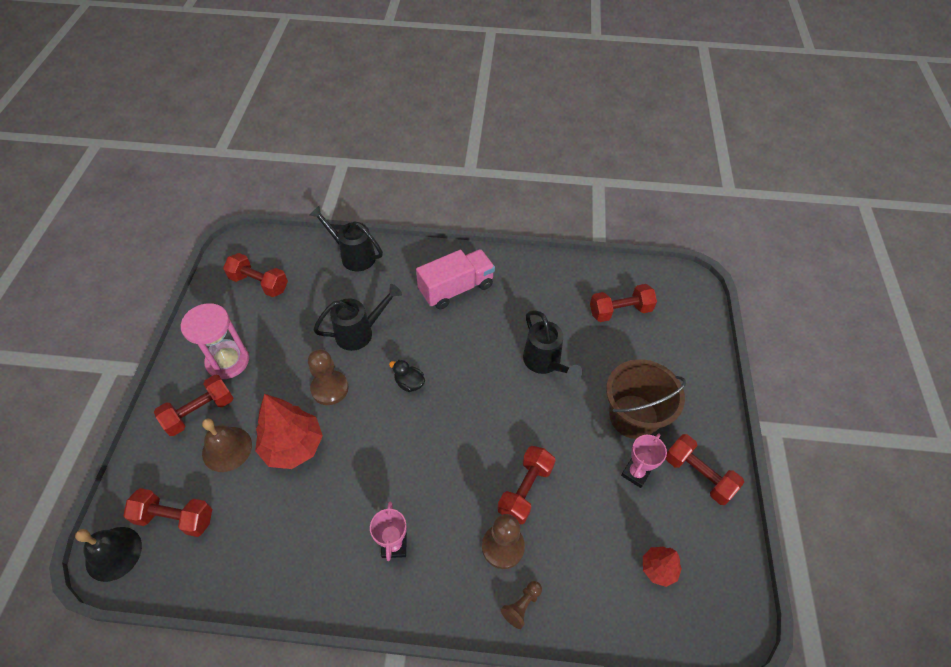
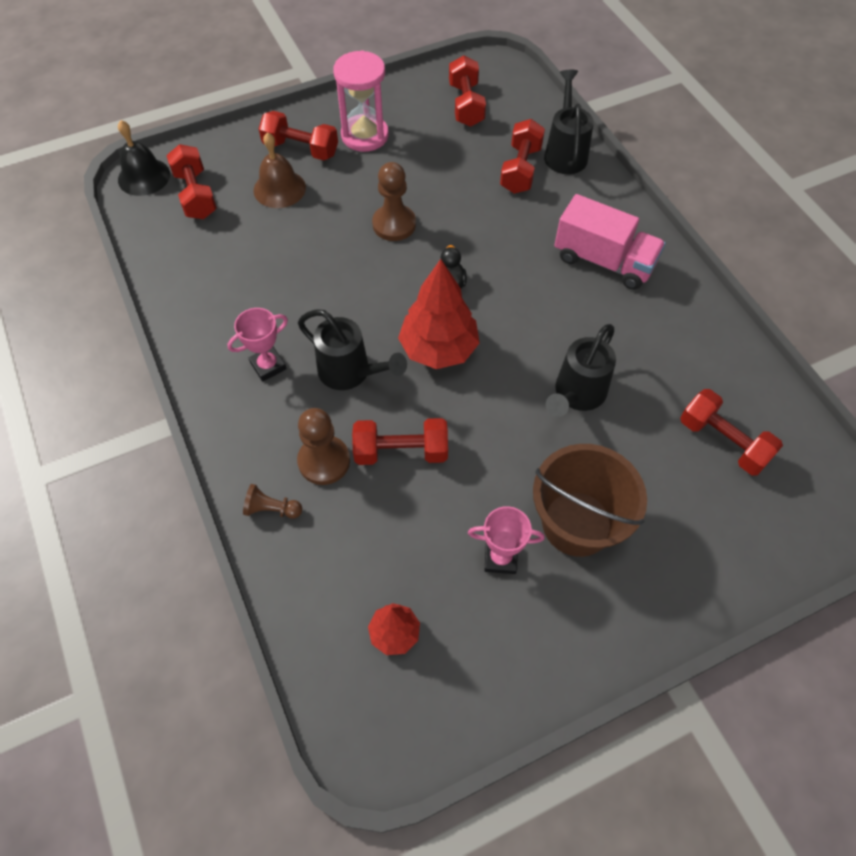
camera: 60 degrees right, 5 degrees up
(293, 446) = (314, 233): red tree -> red tree (438, 349)
(359, 332) = (476, 211): black watering can -> black watering can (350, 372)
(698, 475) = (548, 633): red dumbbell -> red dumbbell (520, 169)

